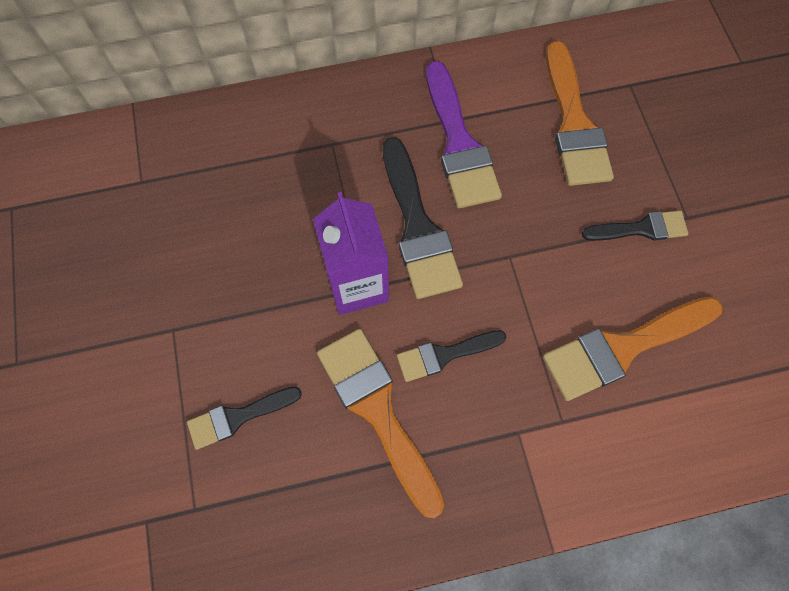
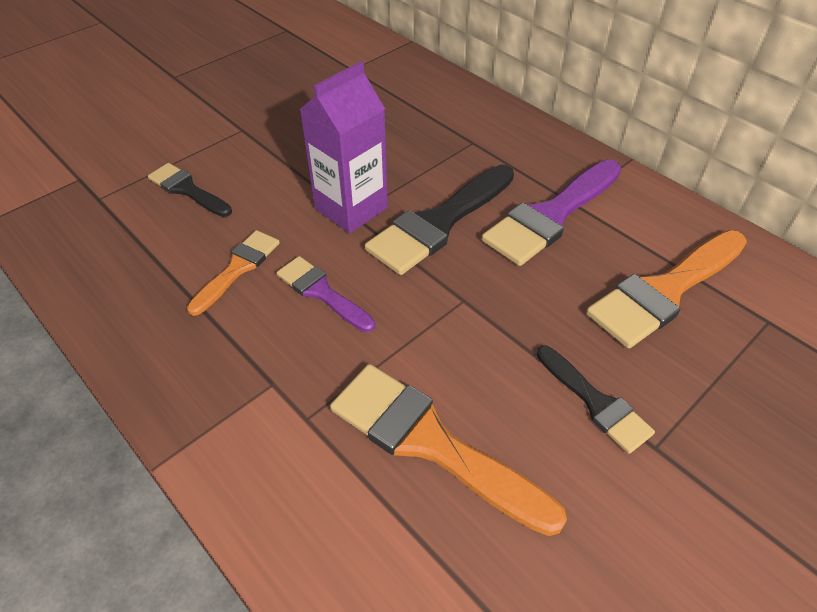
camera: 60 degrees right, 20 degrees down
(377, 410) = (238, 268): orange brush -> orange brush, size x0.58
(444, 355) = (321, 292): black brush -> purple brush

